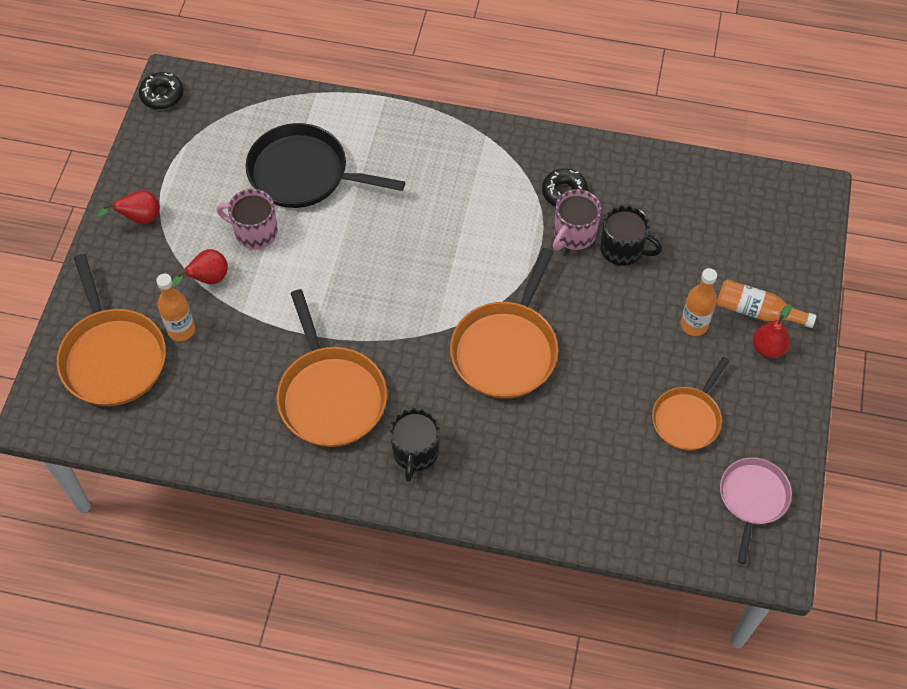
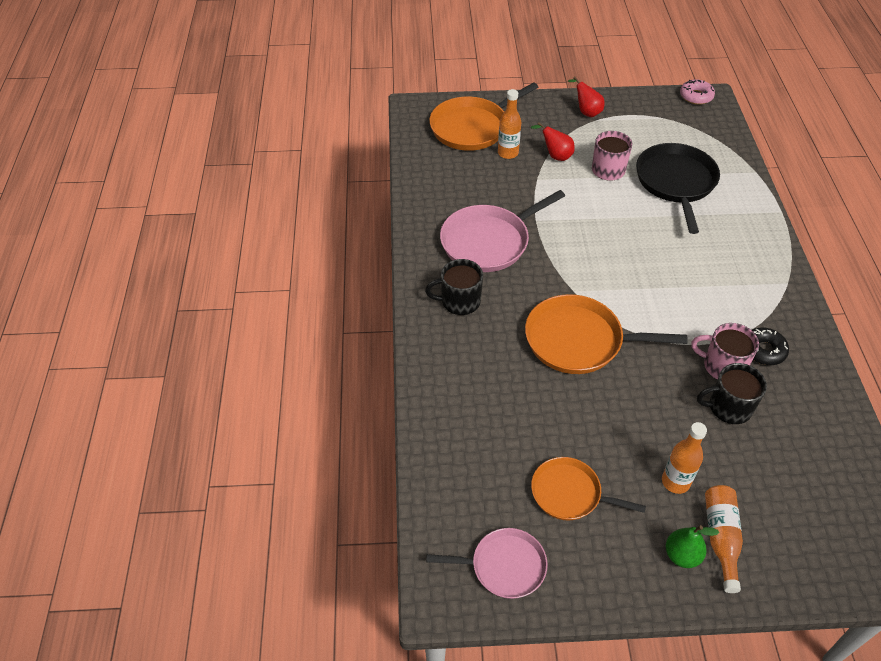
camera: 75 degrees right, 10 degrees down
(162, 95) = (696, 96): black donut -> pink donut
(331, 396) = (488, 242): orange pan -> pink pan
(623, 249) = (728, 407): black mug -> black mug turned 75 degrees clockwise
(768, 348) = (682, 555): red pear -> green pear

